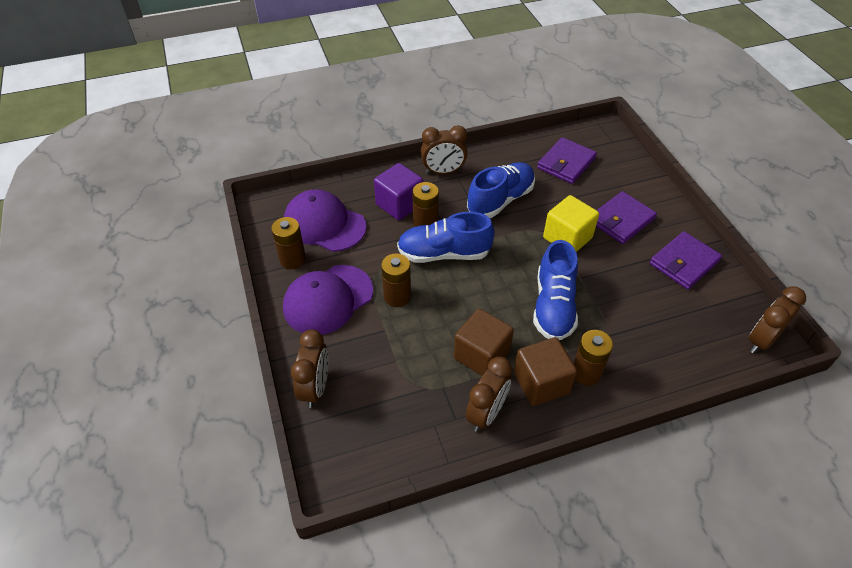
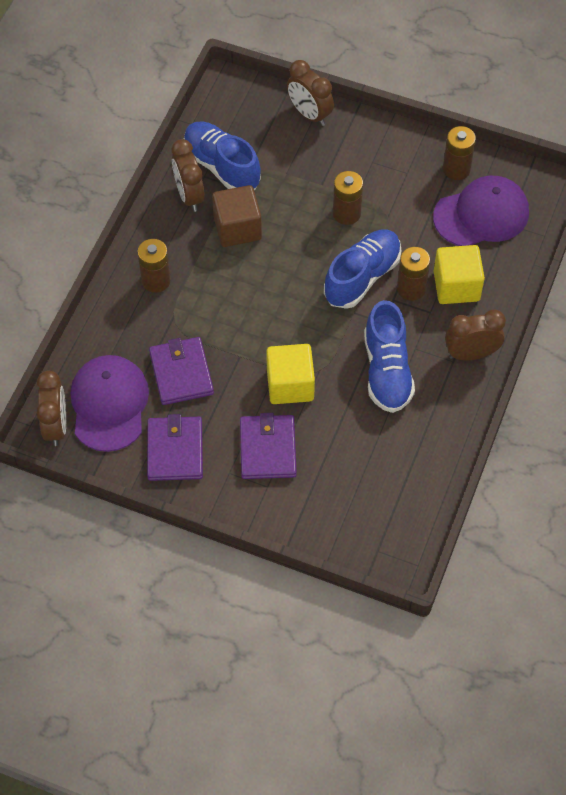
camera: 130 degrees right, 10 degrees up
(328, 299) = (387, 167): purple cap -> purple cap (109, 404)
(399, 204) = (456, 286): purple cube -> yellow cube
(443, 172) = (471, 354): brown clock -> brown clock turned 45 degrees clockwise
(541, 383) = (177, 246): brown cube -> none
(553, 306) = (232, 311): blue shoe -> blue shoe (221, 166)
(566, 163) = (385, 473): purple wallet -> purple wallet (181, 373)

